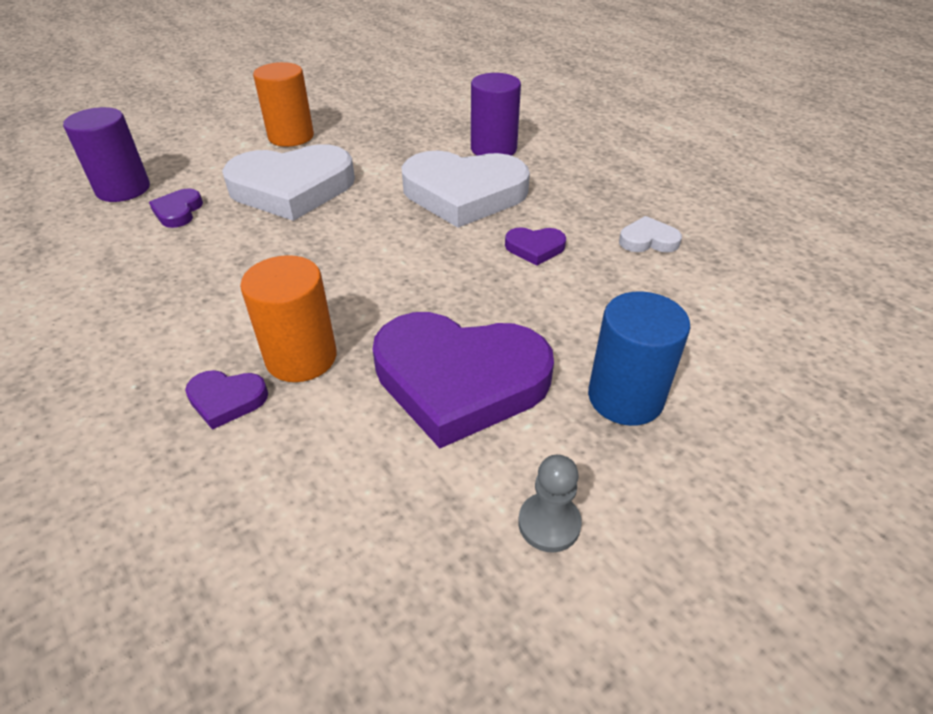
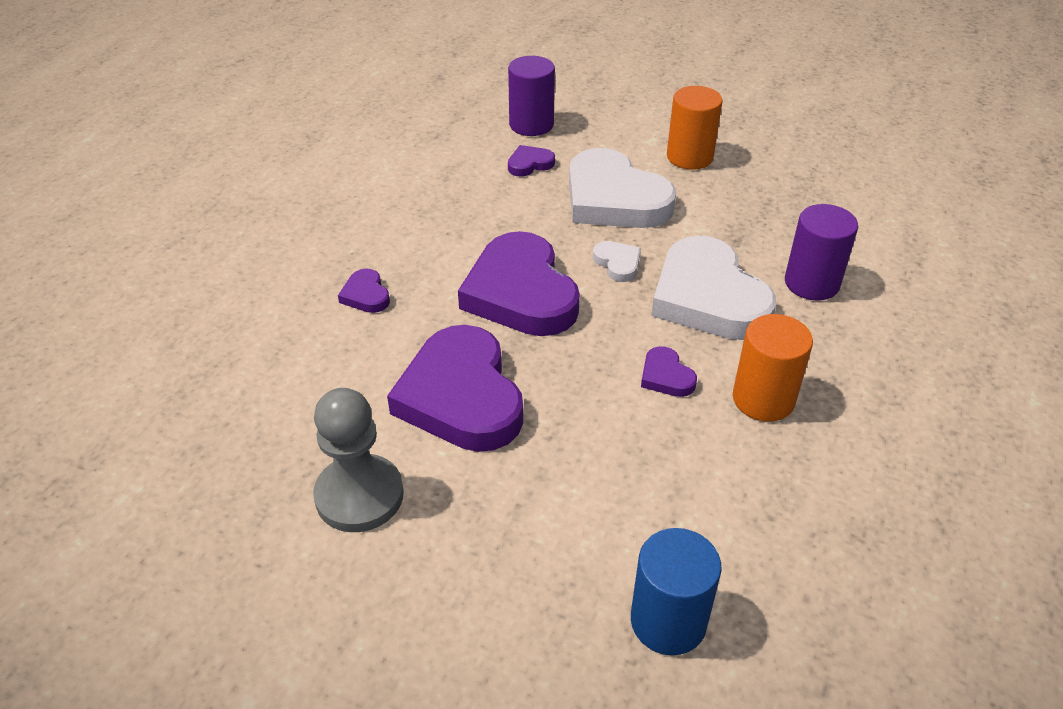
camera: 60 degrees right, 0 degrees up
(301, 358) = (426, 307): orange cylinder -> orange cylinder (763, 399)
(352, 285) = (521, 293): none -> purple heart
(549, 523) = (359, 495): grey pawn -> grey pawn, size x1.86
(625, 397) = (511, 501): blue cylinder -> blue cylinder (668, 621)
(648, 240) = (756, 452): white heart -> white heart (617, 263)

